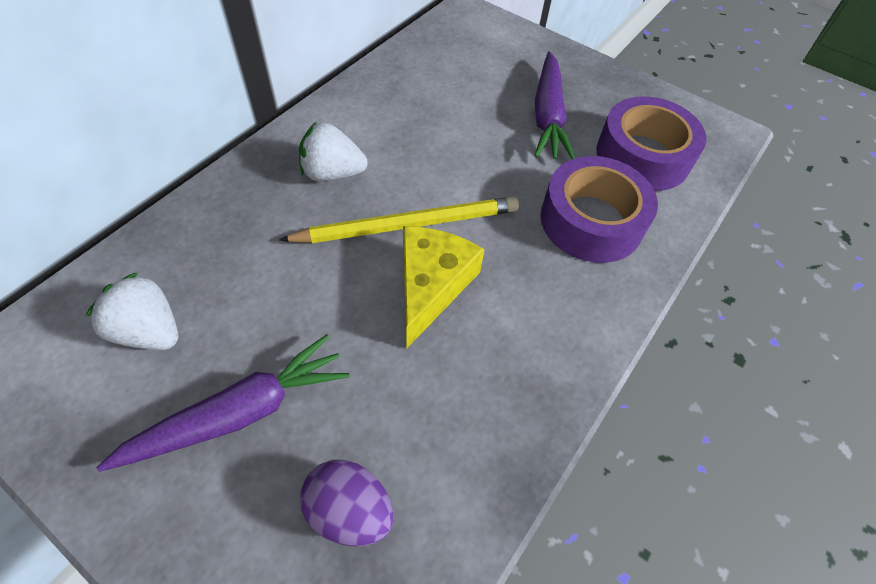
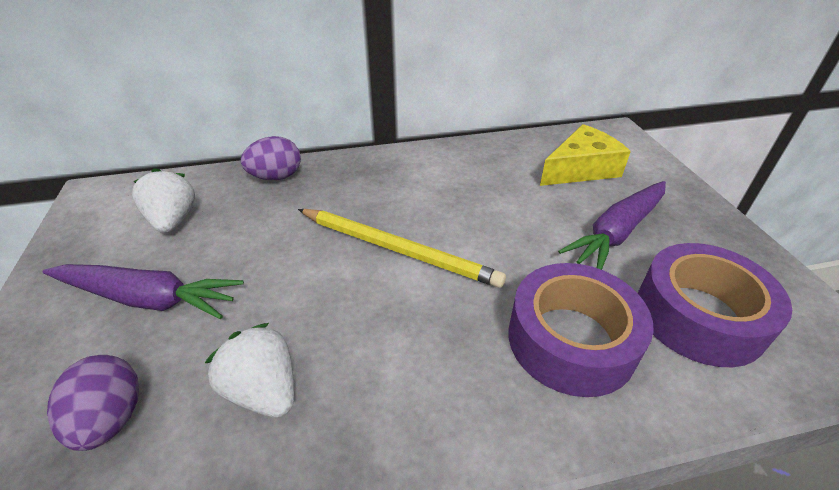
camera: 45 degrees right, 15 degrees down
(201, 219) = (276, 177): none -> purple egg
(332, 173) = (385, 190): white strawberry -> white strawberry (264, 390)
(431, 285) = (363, 301): yellow cheese -> yellow cheese (580, 169)

